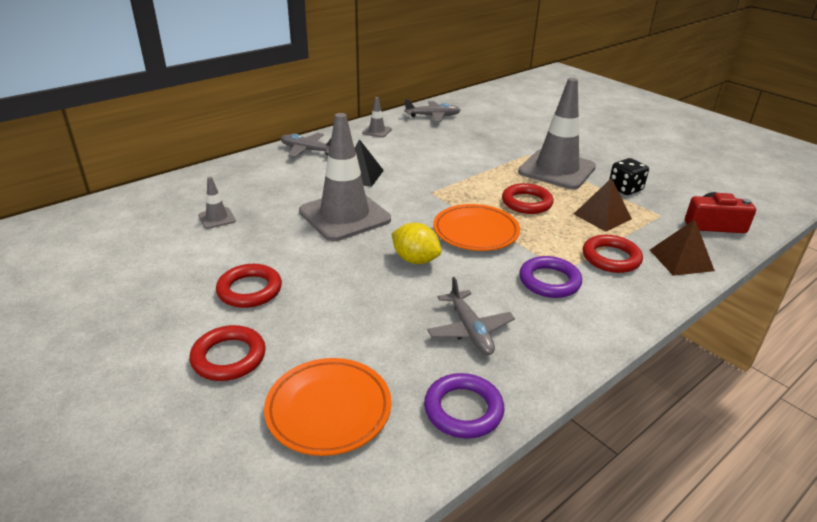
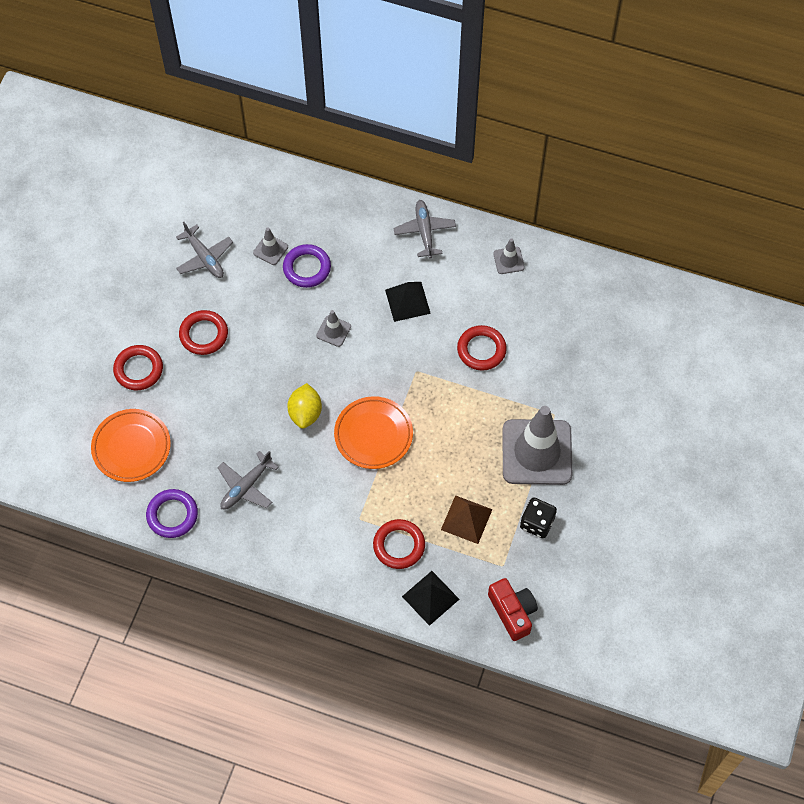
camera: 60 degrees right, 30 degrees up
(344, 216) = (333, 331): grey traffic cone -> grey traffic cone, size x0.42
(433, 116) = (586, 288): grey plane -> grey plane (204, 257)
(526, 203) = (450, 452): red ring -> red ring (481, 350)
(549, 281) = (336, 513): purple ring -> purple ring (307, 268)
(681, 260) = (430, 597): brown pyramid -> black pyramid

